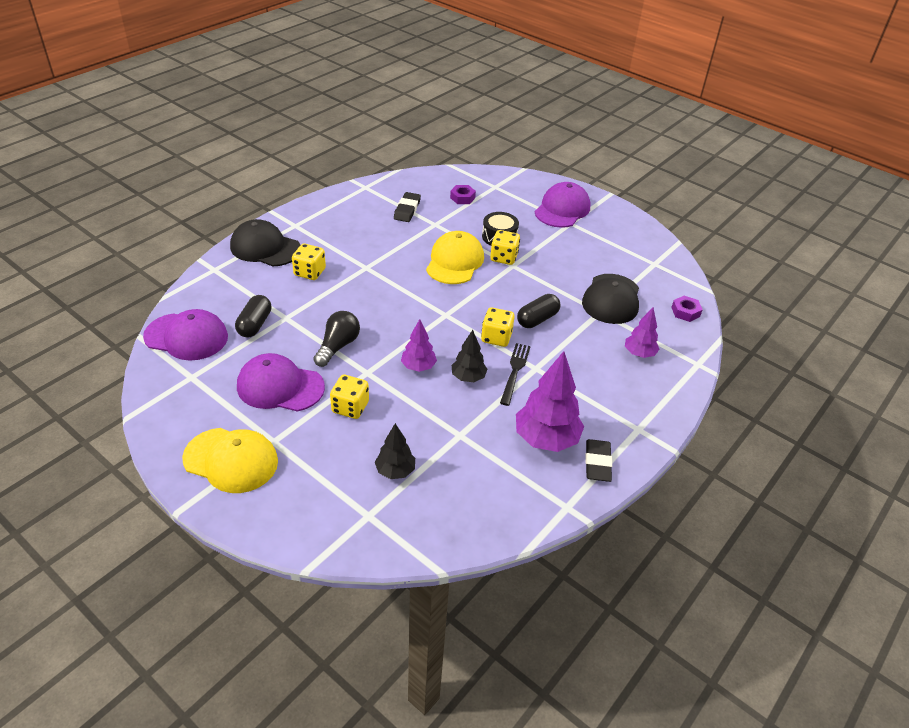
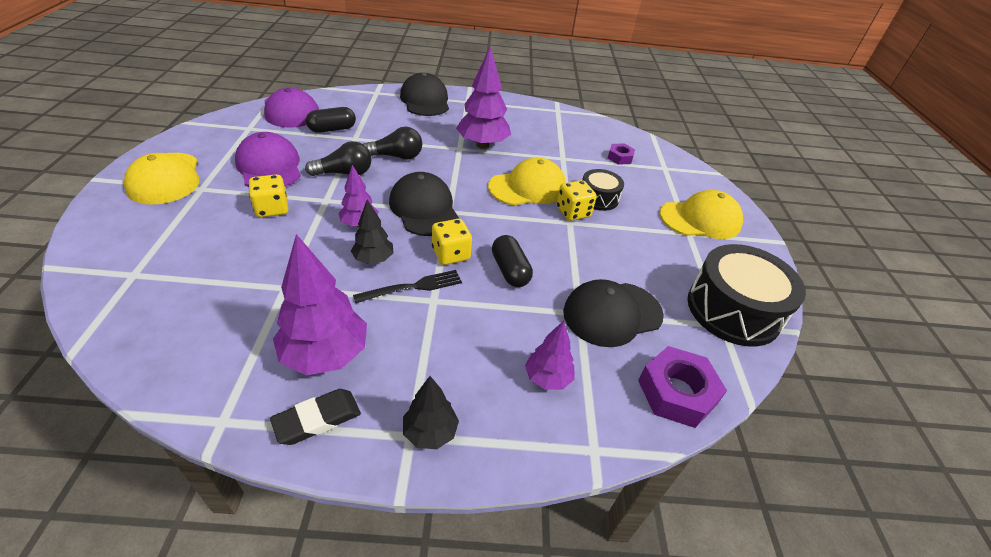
camera: 50 degrees right, 0 degrees up
(310, 272) = (420, 127): yellow dice -> none
(342, 307) = (396, 156): none -> black light bulb
(374, 253) = (482, 145): none -> purple tree
(395, 471) = (204, 267): black tree -> black tree (430, 432)
(407, 210) = (560, 138): black eraser -> none
(430, 325) = (424, 208): none -> black cap
(537, 319) = (510, 270): black capsule -> black capsule turned 60 degrees clockwise
(562, 209) = (700, 219): purple cap -> yellow cap
(647, 252) = (733, 310): none -> black drum
(685, 312) = (676, 392): purple nut -> purple nut, size x1.76

